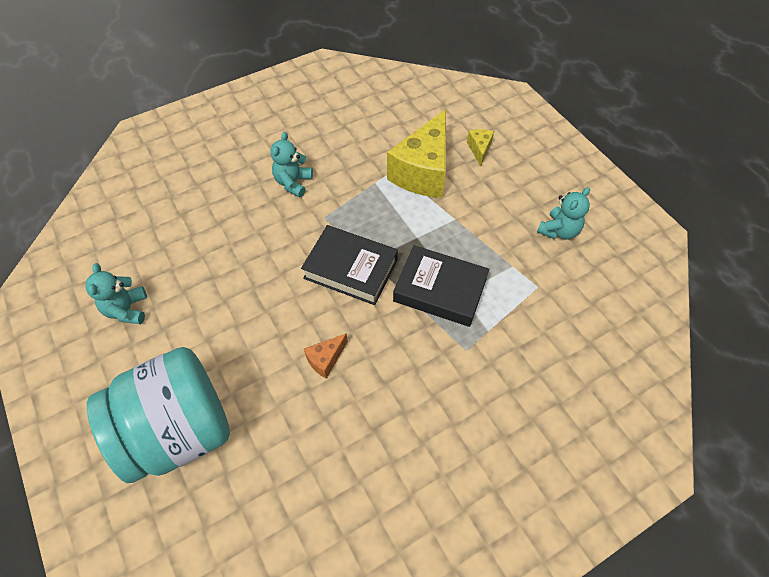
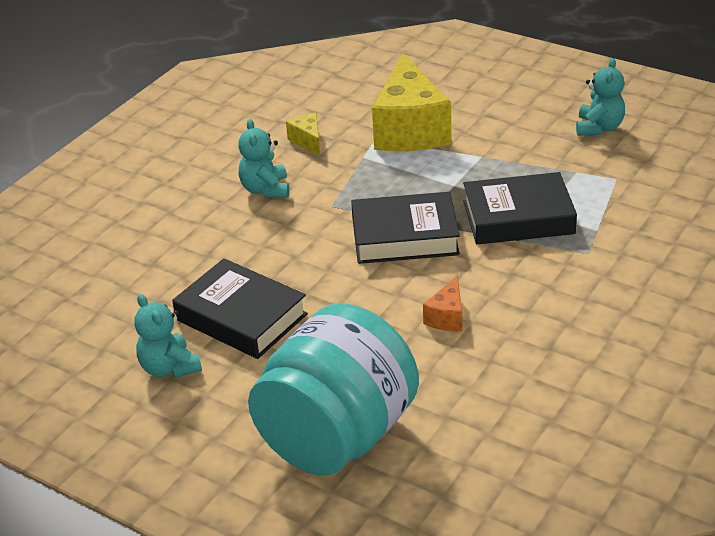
camera: 25 degrees left, 20 degrees down
(199, 288) = (241, 317): none -> black book
(479, 149) = (455, 91): yellow cheese -> yellow cheese (308, 141)

